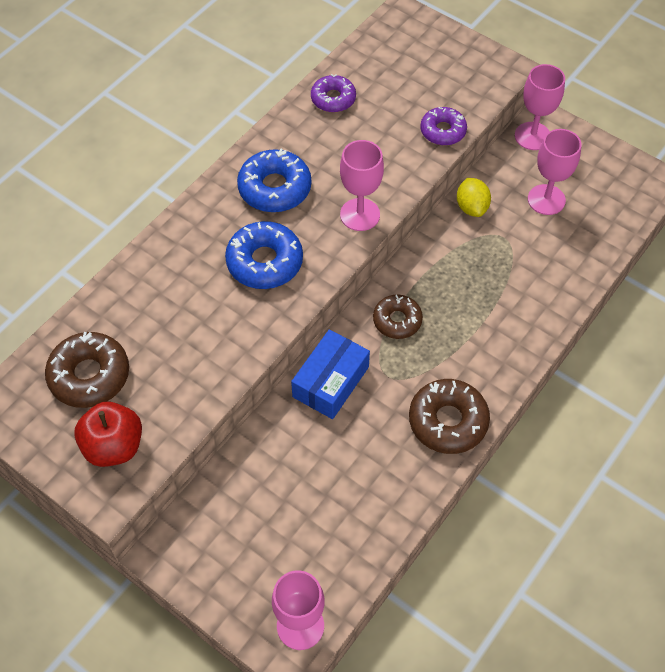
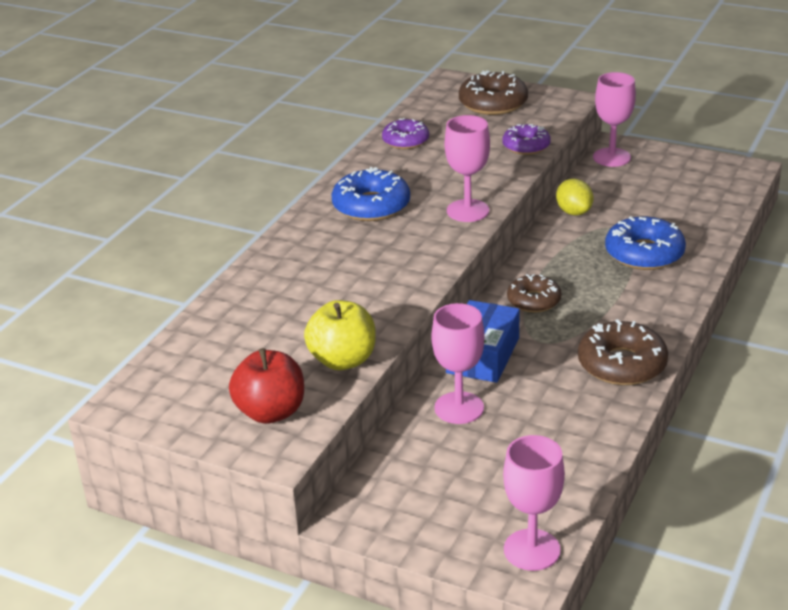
camera: 10 degrees left, 25 degrees down
(89, 375) = (223, 364): brown donut -> brown donut (493, 103)
(192, 394) = (343, 360): none -> yellow apple
(264, 262) = (382, 256): blue donut -> blue donut (644, 253)
(546, 200) = (646, 196): pink goblet -> pink goblet (459, 408)

